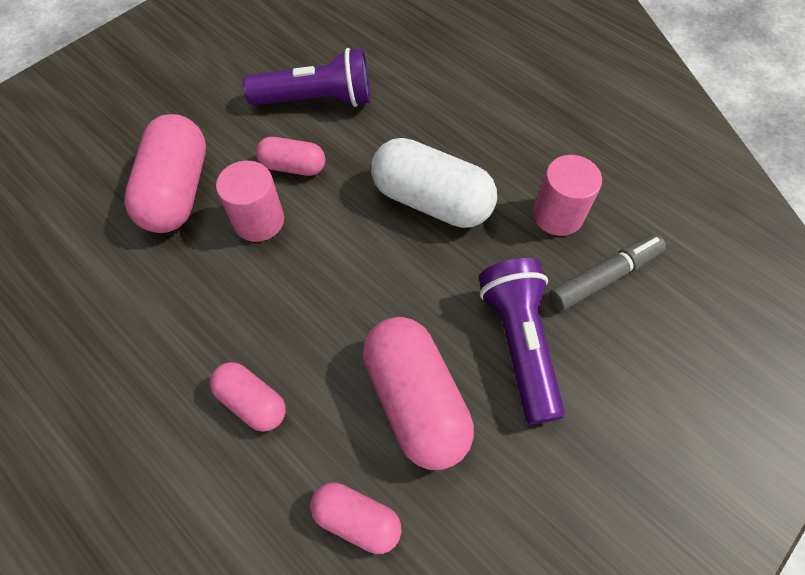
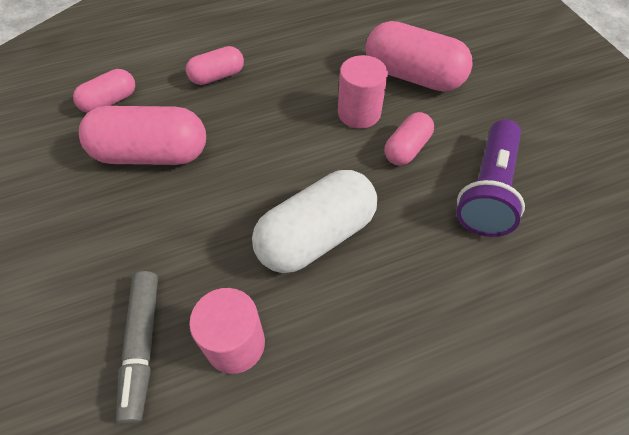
camera: 115 degrees right, 5 degrees down
(519, 343) = (139, 237): purple flashlight -> none

